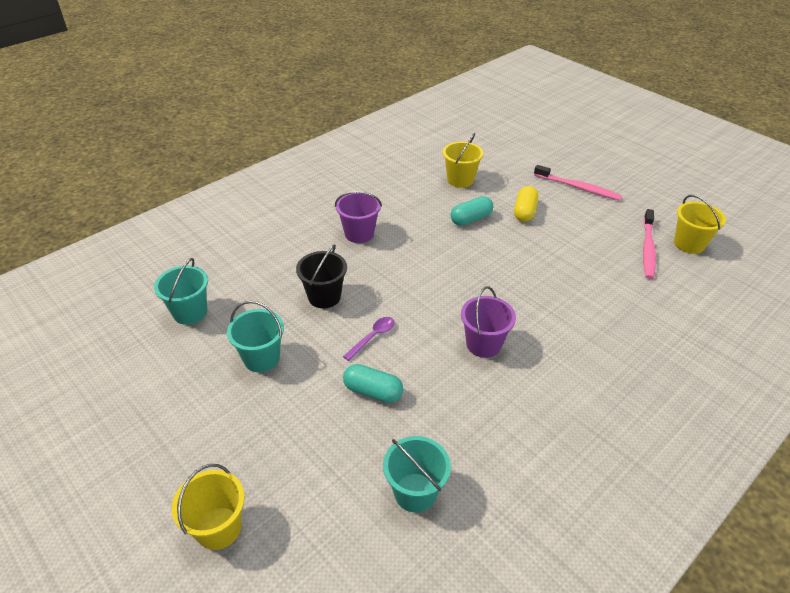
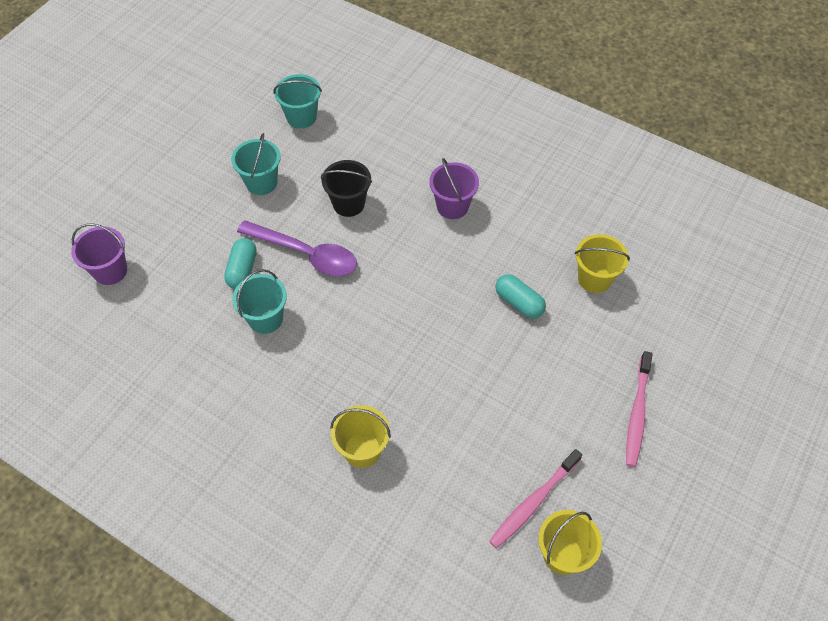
camera: 75 degrees right, 15 degrees up
(218, 528) = (103, 210): yellow bucket -> yellow bucket (362, 450)
(373, 337) = (307, 254): purple spoon -> purple spoon, size x2.02
(415, 492) = (147, 322): turquoise bucket -> turquoise bucket (265, 318)
(483, 344) = (320, 345): purple bucket -> purple bucket (110, 271)
(524, 212) = (556, 356): yellow capsule -> none
(647, 248) = (533, 502): pink toothbrush -> pink toothbrush turned 45 degrees counterclockwise

